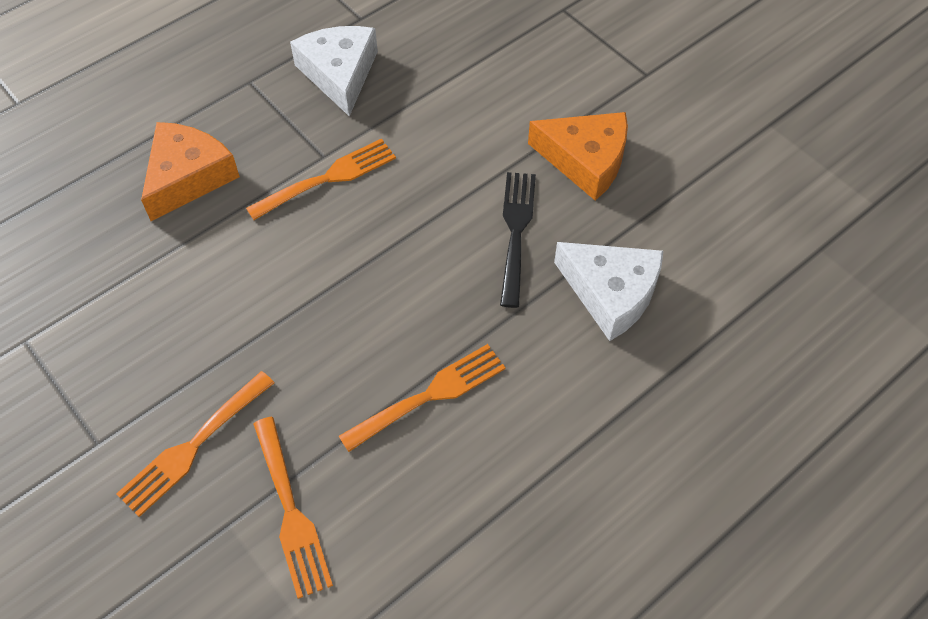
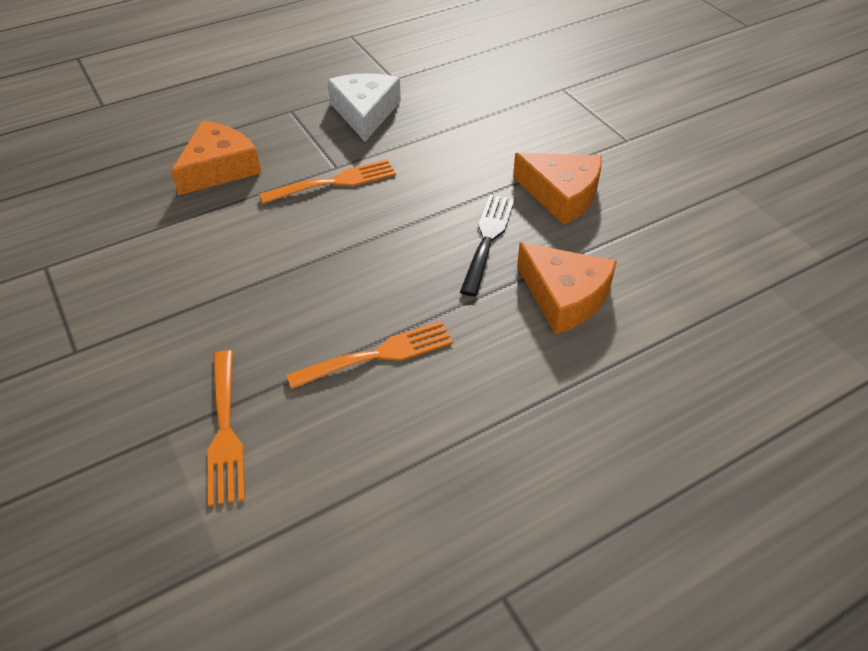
camera: 10 degrees right, 10 degrees down
(193, 447) = (155, 366): orange fork -> none
(611, 293) = (564, 296): white cheese -> orange cheese

